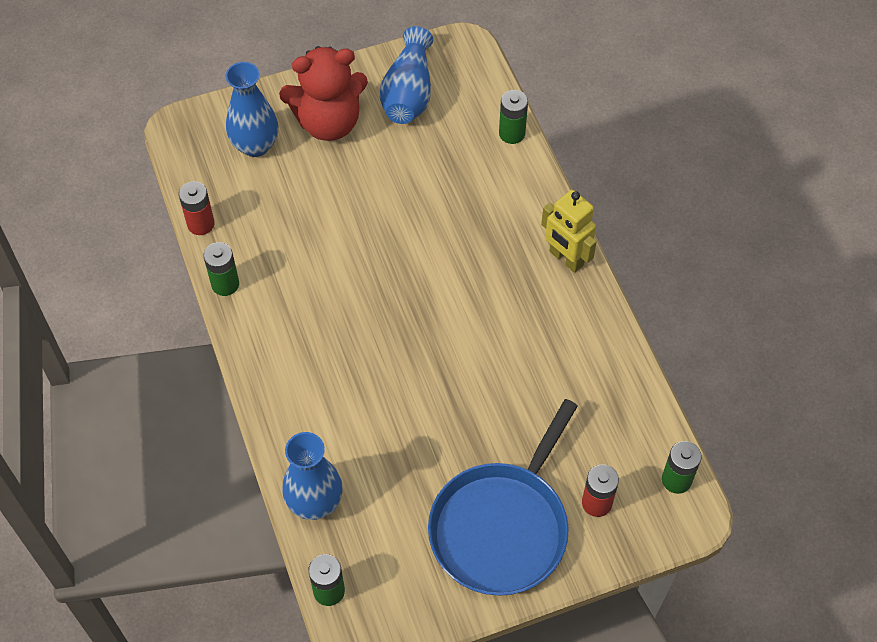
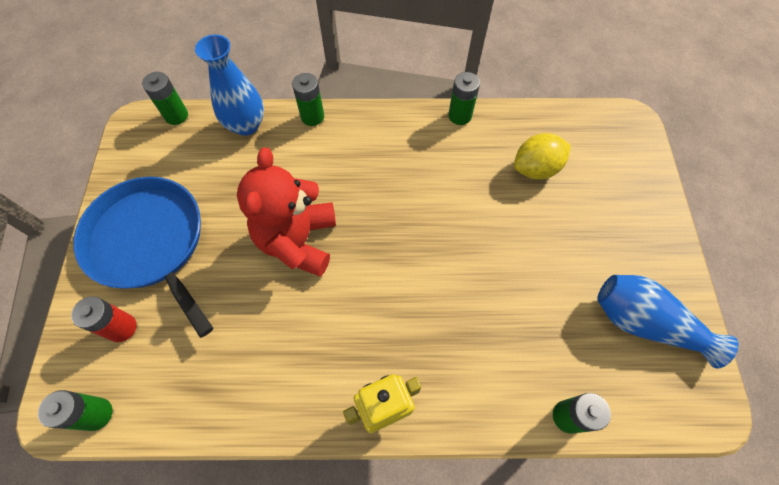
camera: 110 degrees right, 5 degrees up
(200, 224) = (524, 113): red battery -> none
(255, 145) = (601, 170): blue vase -> none
(273, 199) = (536, 168): none -> yellow lemon
(277, 434) = (312, 117): none -> green battery
(328, 122) = (618, 236): red teddy bear -> red teddy bear (298, 240)

